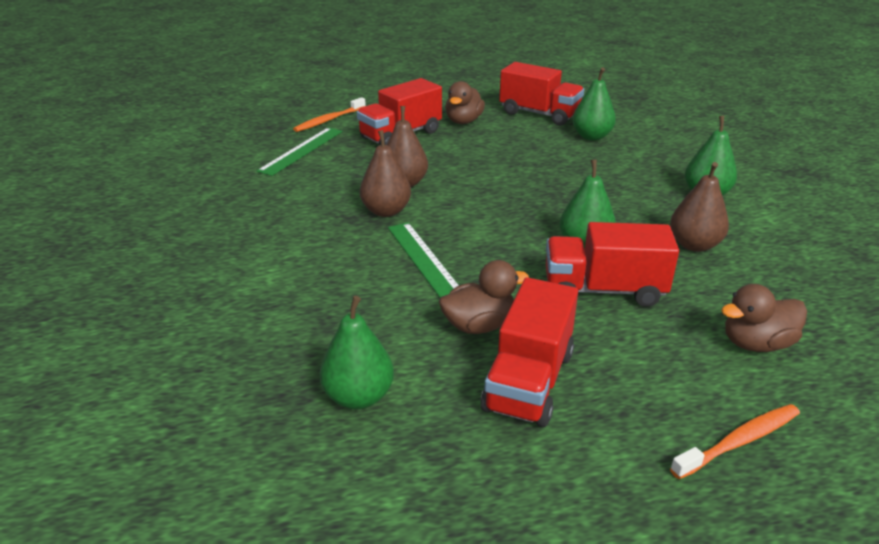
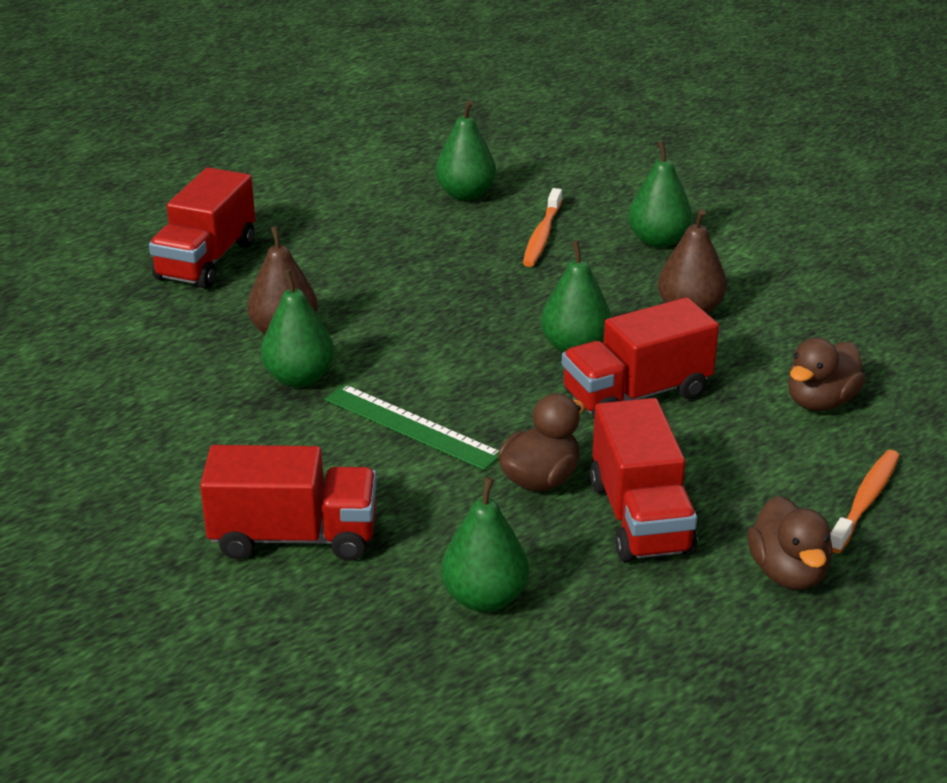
camera: 30 degrees left, 0 degrees up
(302, 150) = (85, 325): green ruler -> none
(329, 120) = (72, 265): orange toothbrush -> orange toothbrush (542, 236)
(386, 211) = (299, 378): brown pear -> green pear
(463, 121) = (275, 215): brown duck -> brown duck (788, 573)
(539, 114) = (369, 176): red truck -> red truck (294, 537)

